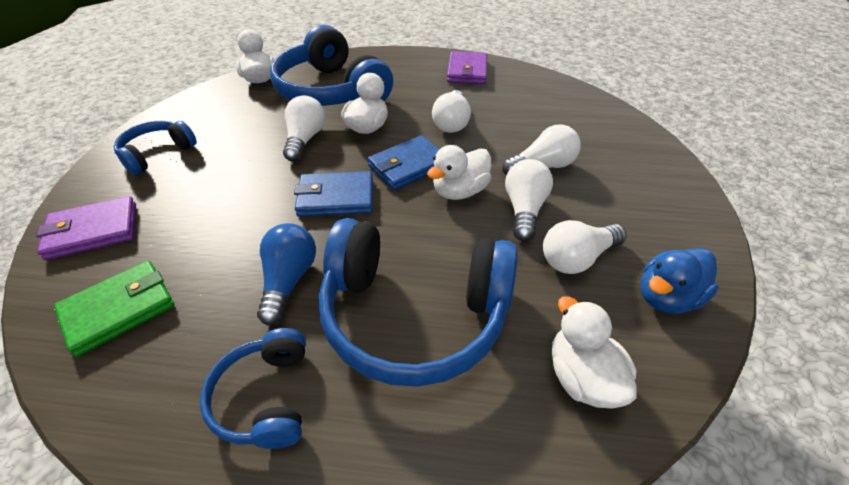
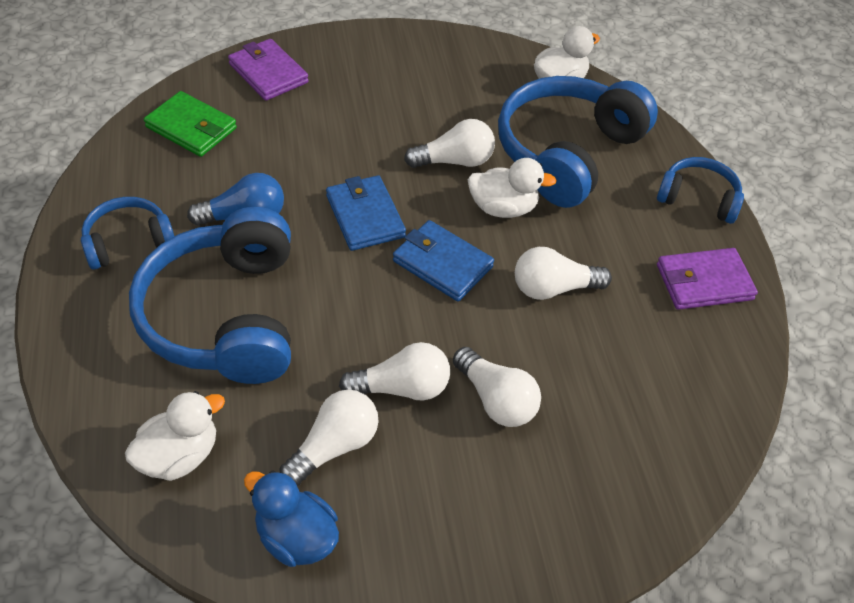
camera: 70 degrees right, 5 degrees up
(157, 154) = (384, 63): blue headphones -> blue headphones (698, 198)
(459, 191) = (413, 320): white duck -> none
(577, 258) = (334, 446): white light bulb -> white light bulb turned 90 degrees clockwise

